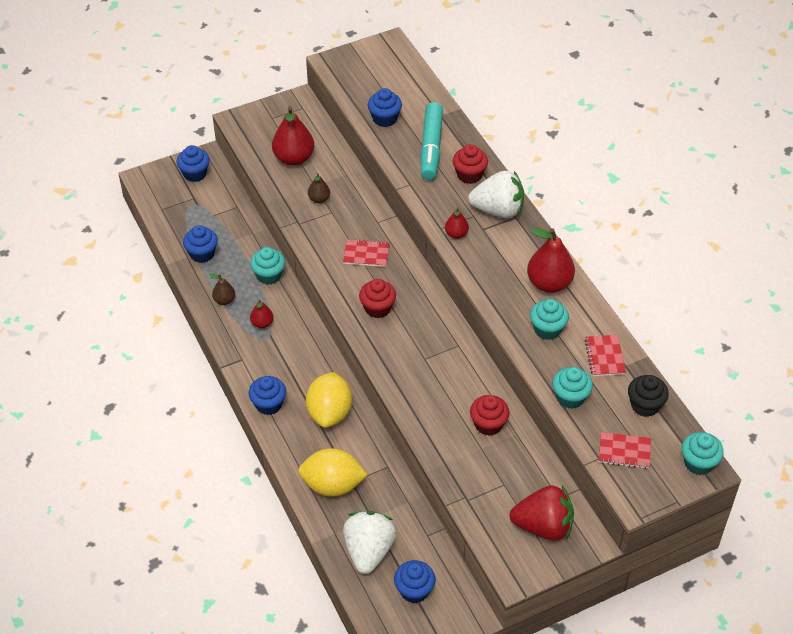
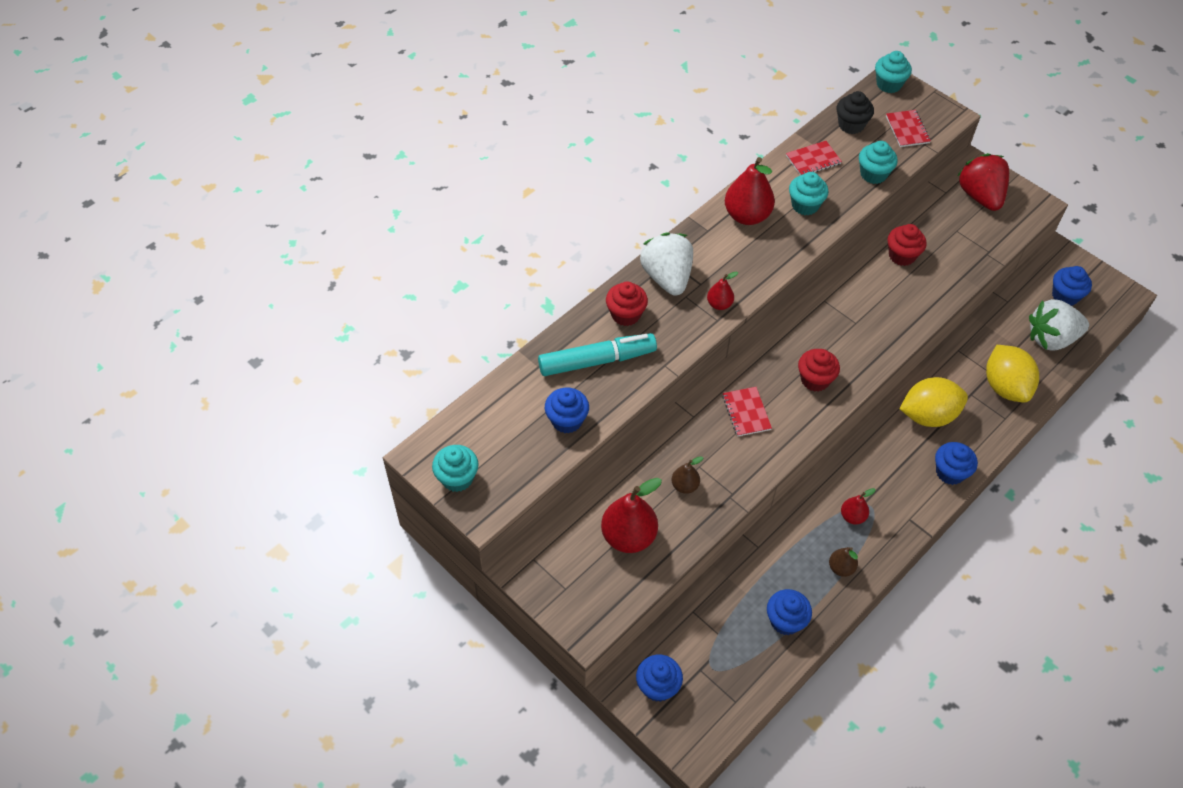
camera: 110 degrees left, 5 degrees up
(269, 275) = (783, 535): turquoise cupcake -> turquoise cupcake (457, 478)

